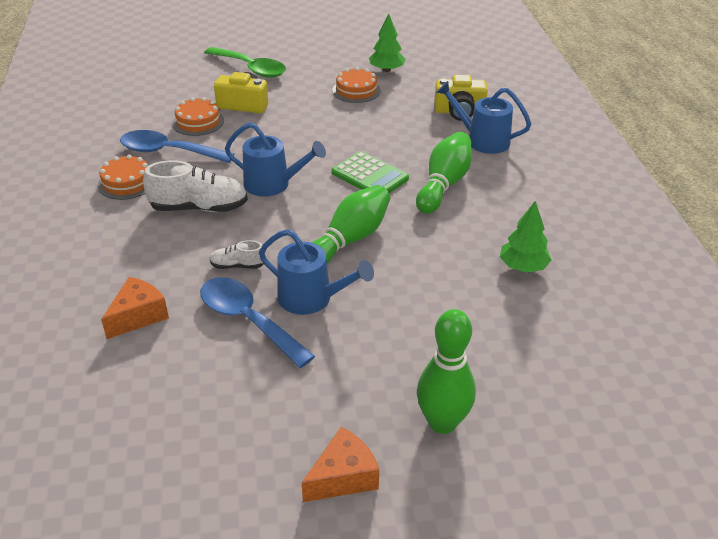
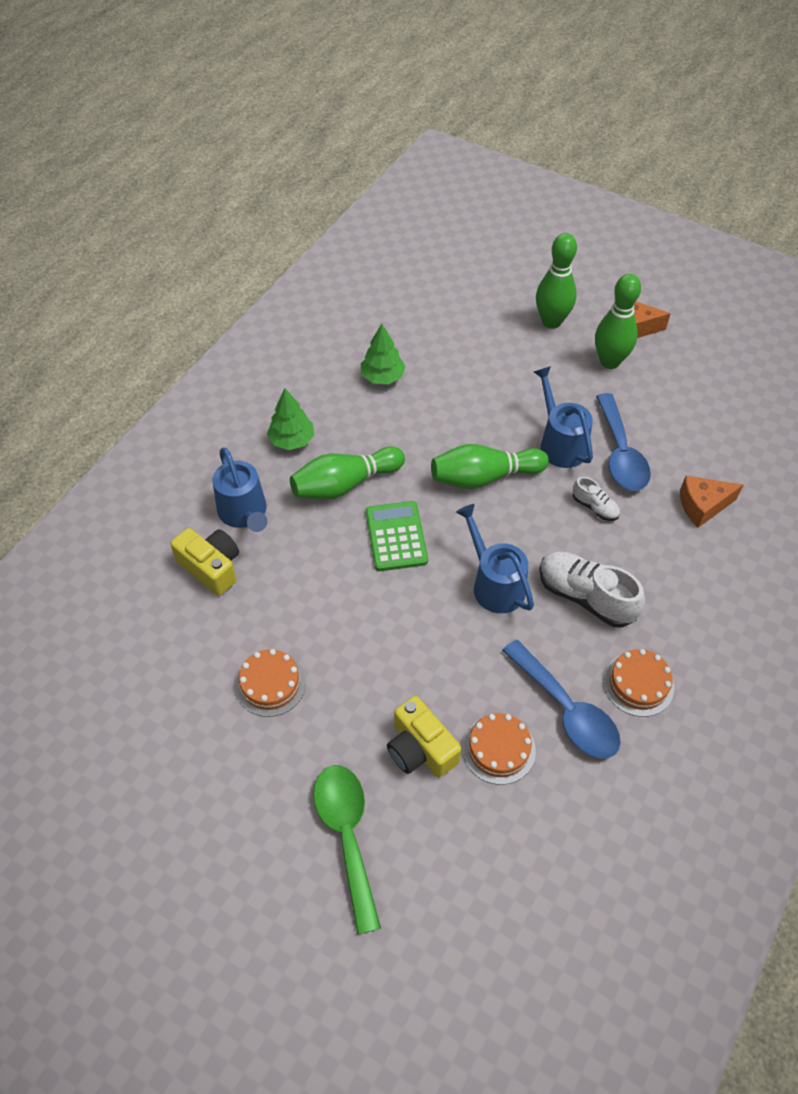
camera: 140 degrees left, 15 degrees up
(335, 411) = (609, 361): none -> green bowling pin
(386, 70) = (192, 702): green tree -> green tree (292, 440)

